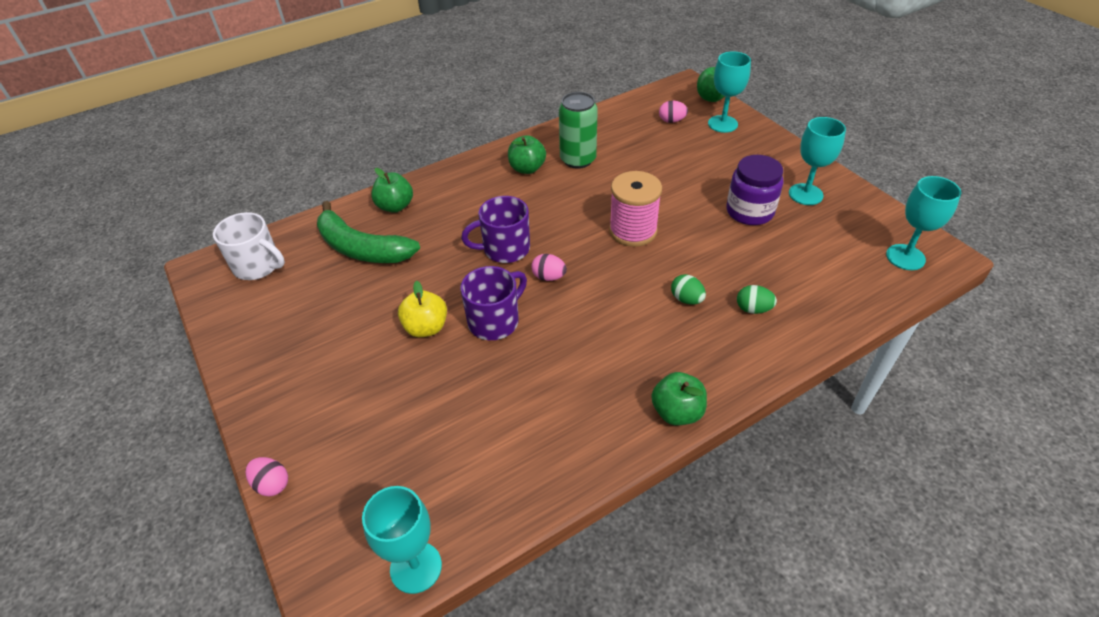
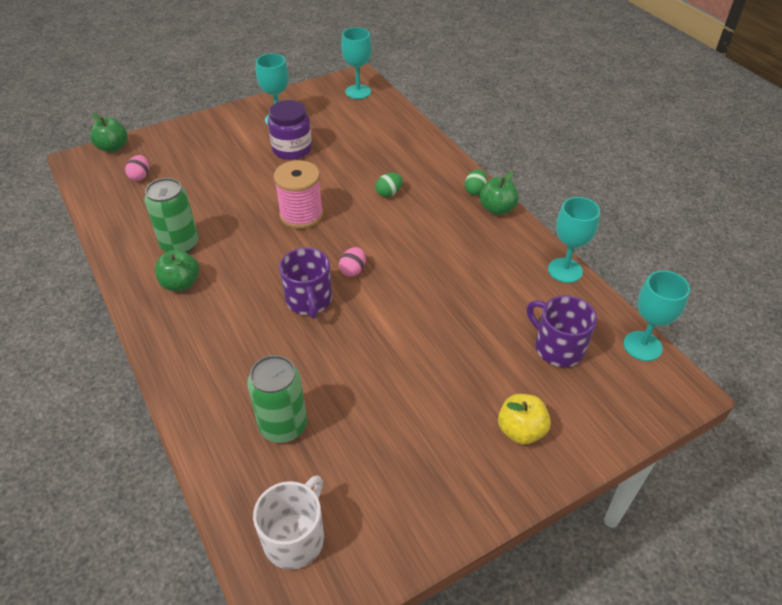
camera: 90 degrees left, 0 degrees up
(272, 484) = (593, 454): pink egg -> none
(361, 248) = (283, 426): green banana -> green can
(395, 206) = (213, 400): green apple -> none
(426, 328) = (410, 356): yellow apple -> yellow apple (521, 430)
(495, 321) = (405, 306): purple mug -> purple mug (558, 347)
(722, 124) = (161, 147): turquoise goblet -> turquoise goblet (565, 270)
(753, 309) = (402, 163): green egg -> green egg (475, 191)

